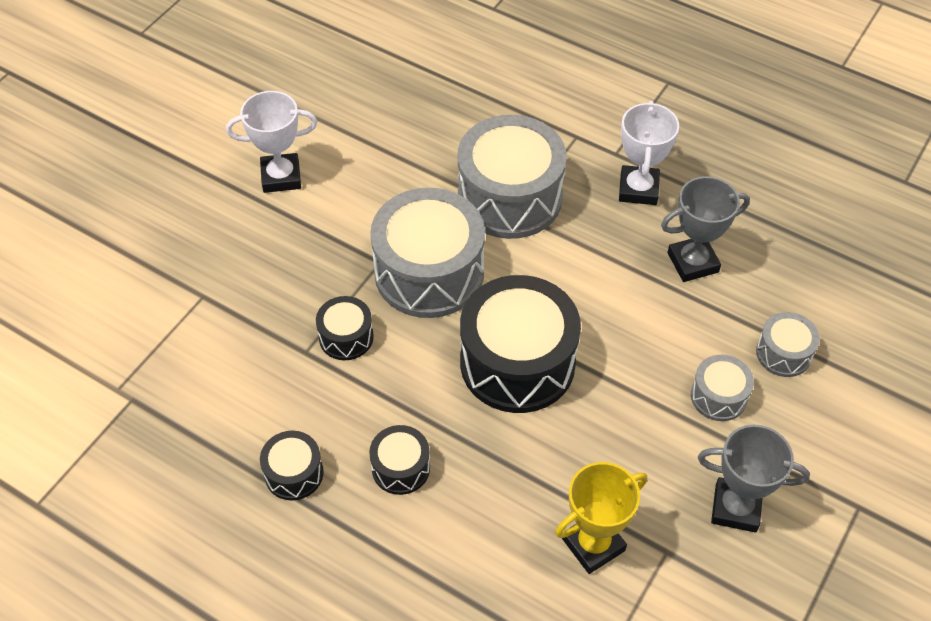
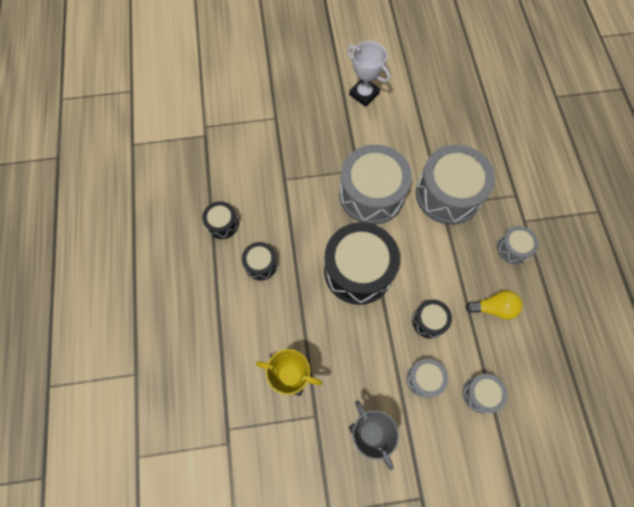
camera: 50 degrees right, 15 degrees up
(346, 337) = (306, 189): black drum -> black drum (429, 321)
(638, 189) = (513, 248): white trophy -> grey drum
(693, 262) = (493, 308): grey trophy -> yellow light bulb

